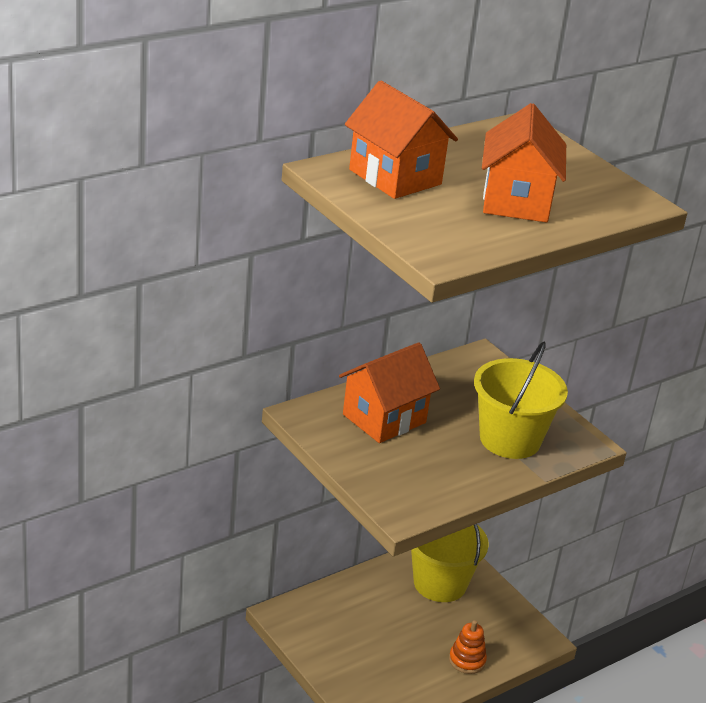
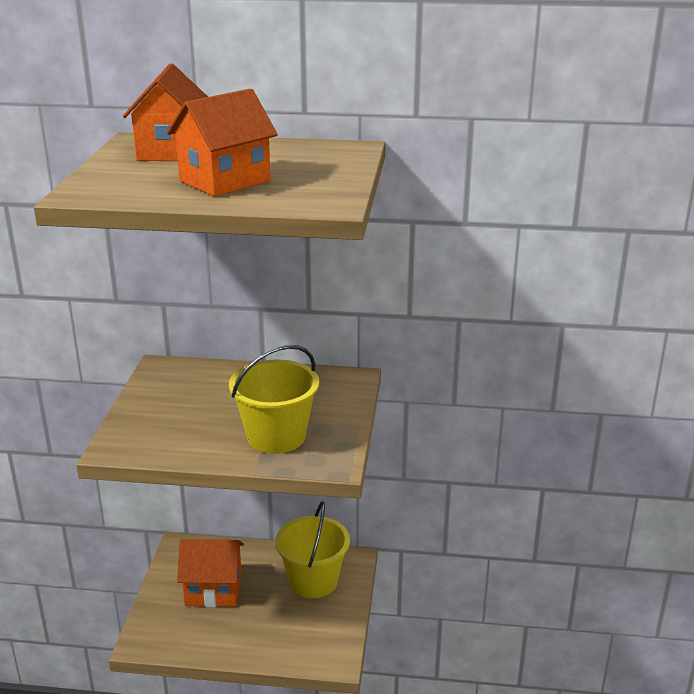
camera: 45 degrees right, 5 degrees down
(384, 418) = (209, 389): orange house -> orange house (213, 590)
(467, 660) = (259, 643): orange stacking toy -> none

